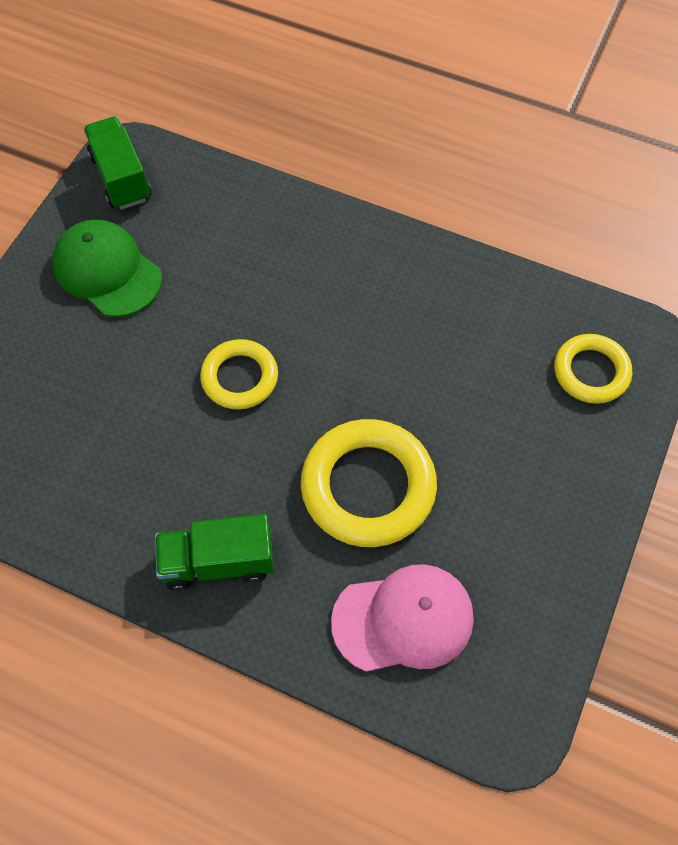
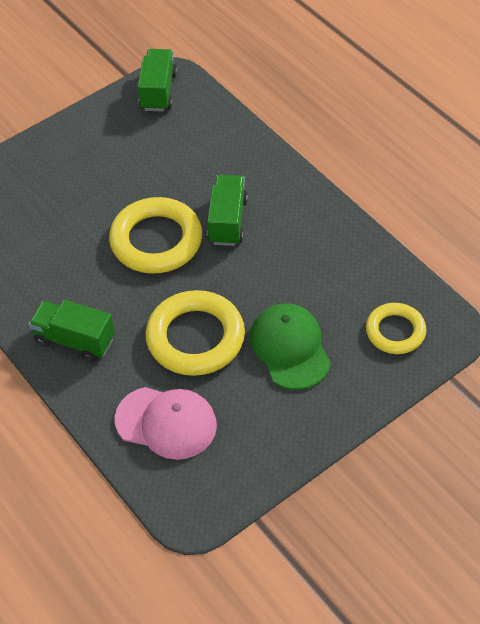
camera: 30 degrees right, 10 degrees down
(107, 271) = (114, 145): green cap -> green cap (290, 348)
(240, 377) = (156, 240): yellow ring -> yellow ring, size x1.65
(312, 314) = (227, 221): none -> green truck

